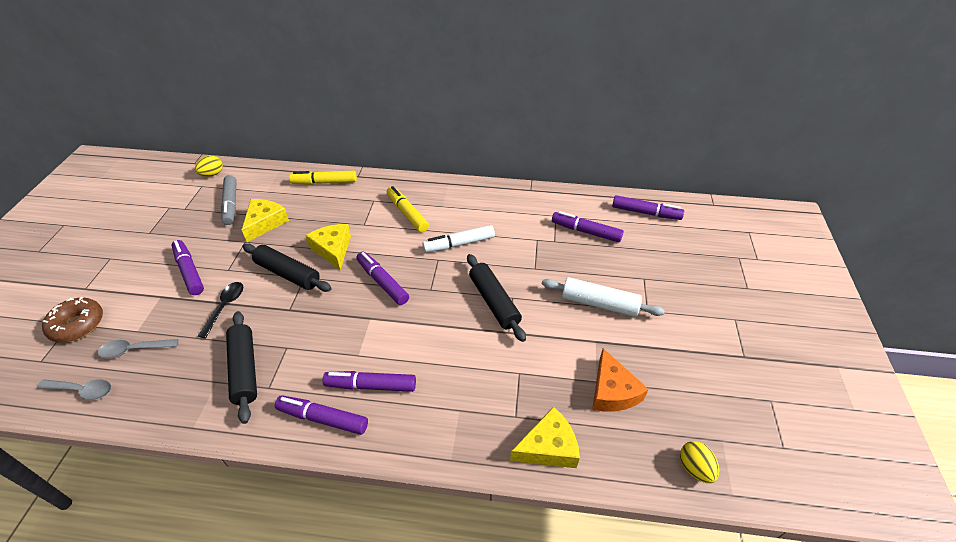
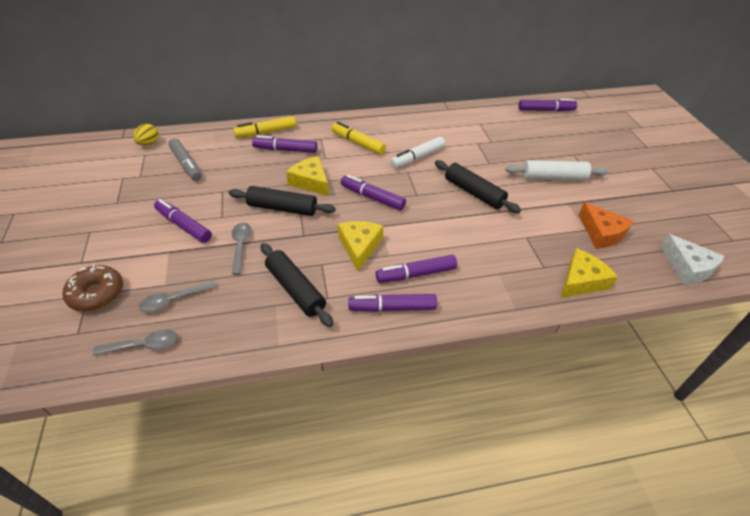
camera: 20 degrees left, 0 degrees up
(225, 307) = (241, 246): black spoon -> grey spoon
(265, 223) = (231, 173): yellow cheese -> yellow cheese (359, 247)
(586, 231) = (510, 130): purple marker -> purple marker (285, 150)
(694, 468) = (687, 267): yellow egg -> white cheese

